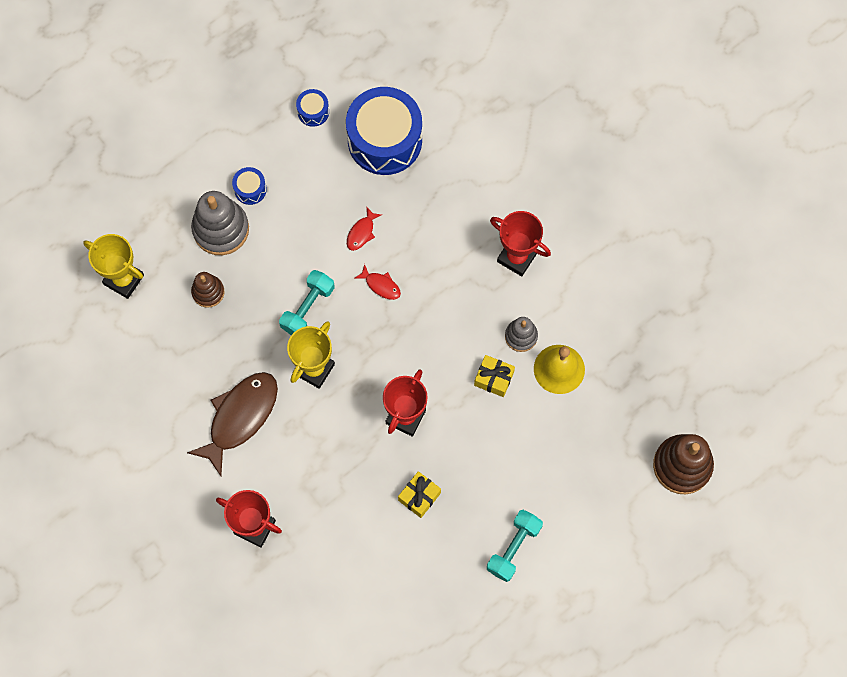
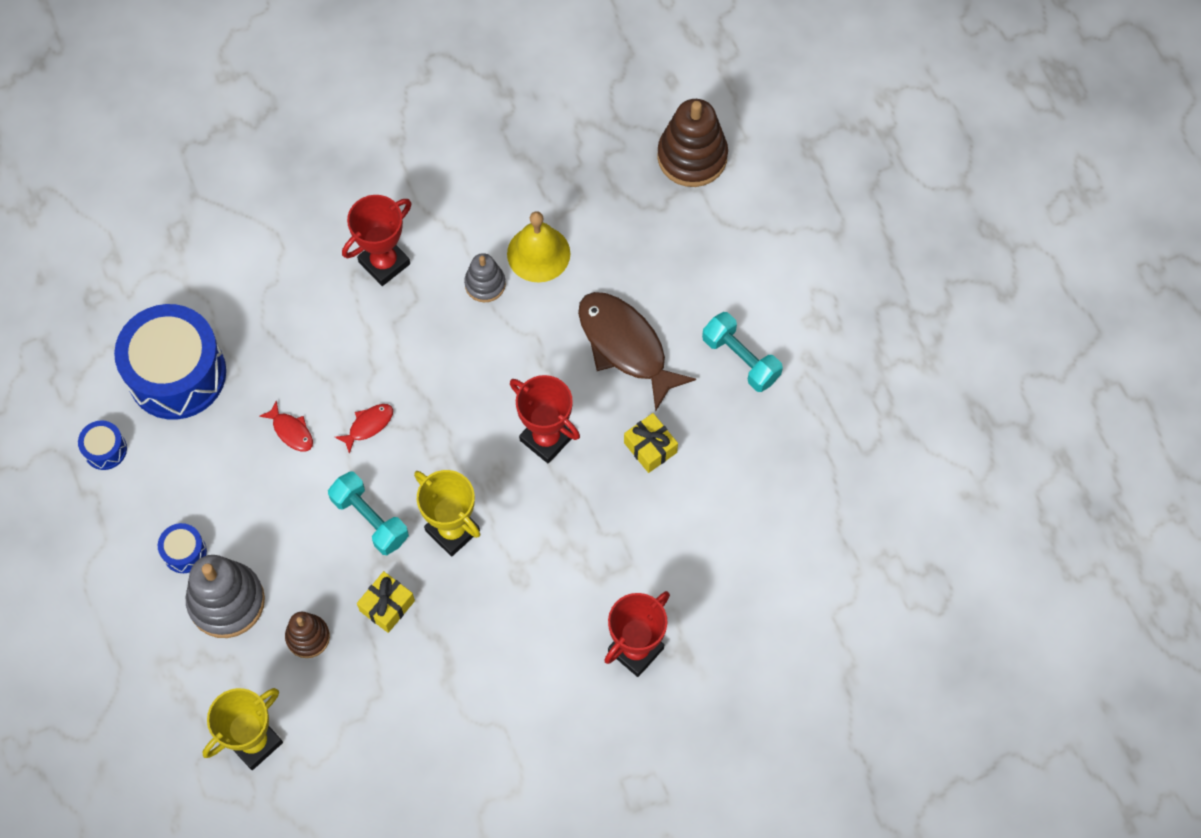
camera: 75 degrees left, 5 degrees down
(240, 417) = (488, 635): brown fish -> brown fish (625, 346)
(494, 378) = (528, 327): yellow gift -> yellow gift (387, 606)

